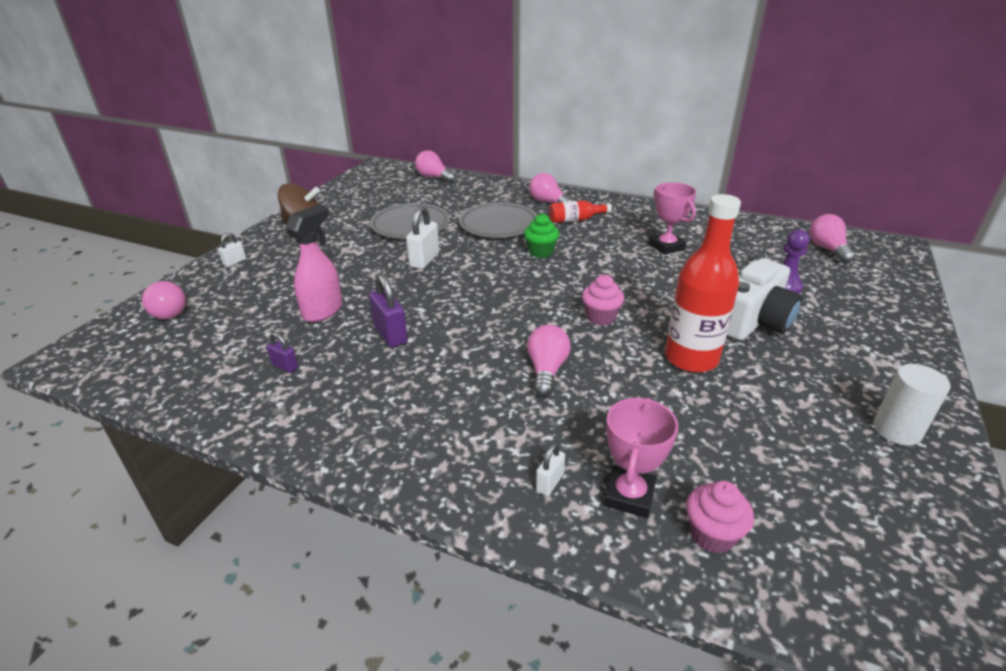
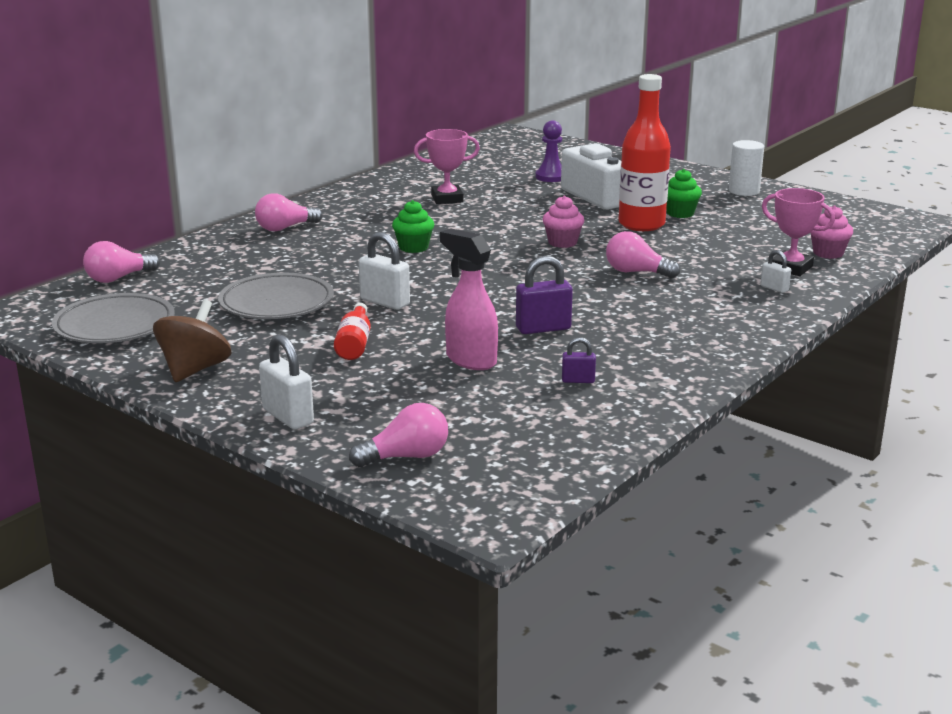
camera: 75 degrees left, 10 degrees down
(235, 262) = (288, 417): white padlock -> white padlock, size x1.78
(285, 366) = (578, 380): purple padlock -> purple padlock turned 45 degrees clockwise
(498, 225) = (323, 258): grey plate -> grey plate (114, 325)
(576, 220) = (348, 223): red bottle -> red bottle (354, 343)
(753, 382) = (680, 213): none -> green cupcake
(827, 249) = (498, 151): pink light bulb -> none

